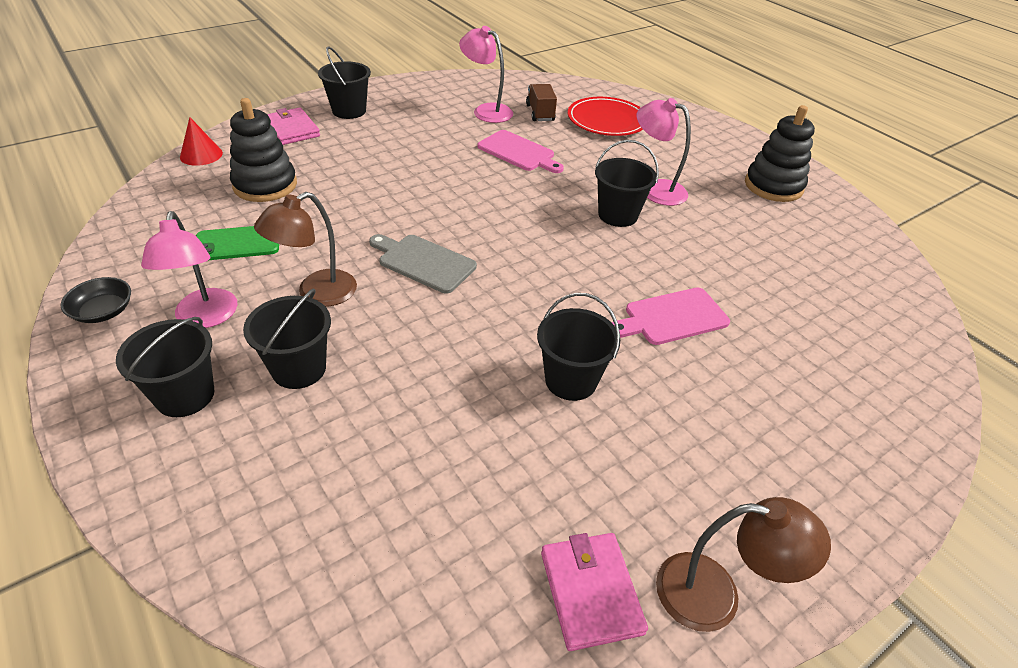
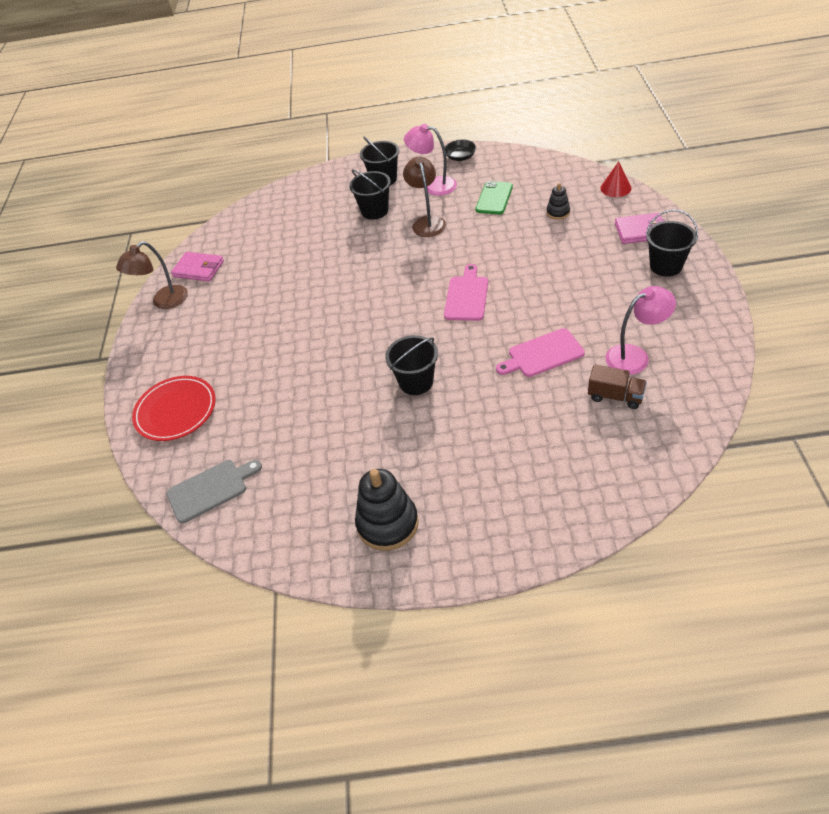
camera: 130 degrees right, 5 degrees up
(265, 185) = (558, 212): black stacking toy -> black stacking toy, size x0.52
(423, 262) = (427, 267): grey cutting board -> grey cutting board (210, 489)
(571, 380) = (292, 299): black bucket -> none
(607, 120) = (577, 447): red plate -> red plate (176, 411)
(655, 189) = (435, 424): pink lamp -> none
(672, 317) = (299, 361): pink cutting board -> pink cutting board (466, 296)

